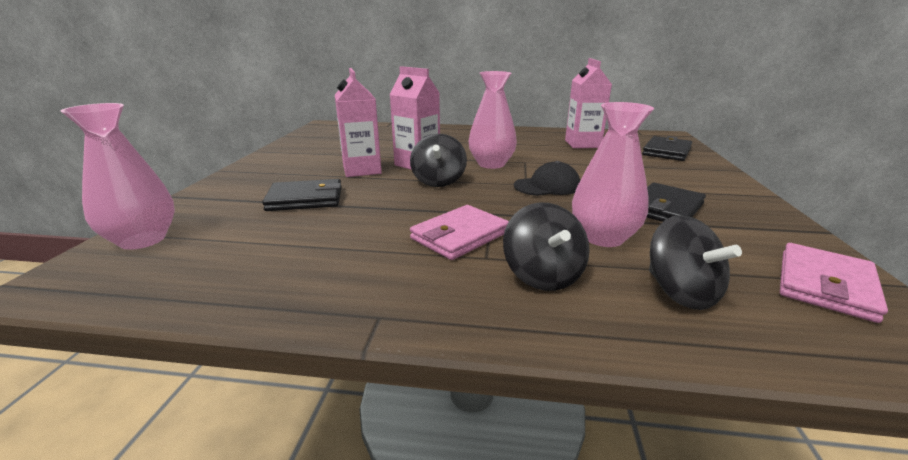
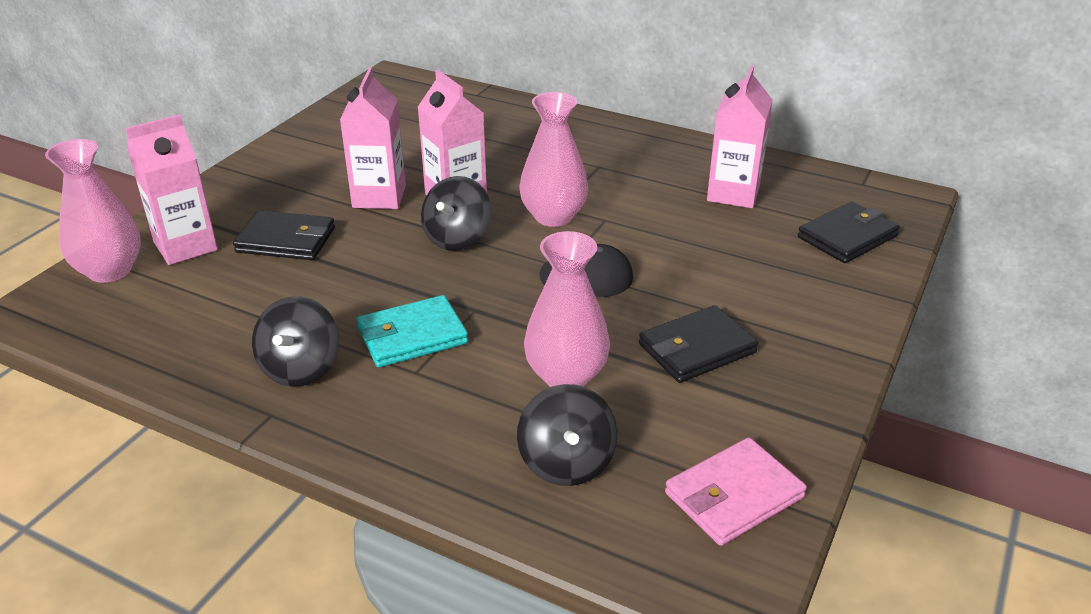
camera: 20 degrees right, 10 degrees up
(215, 214) = (185, 246): none -> pink carton
(460, 236) = (412, 336): pink wallet -> turquoise wallet
(543, 275) = (451, 408): black spinning top -> black spinning top (300, 368)

